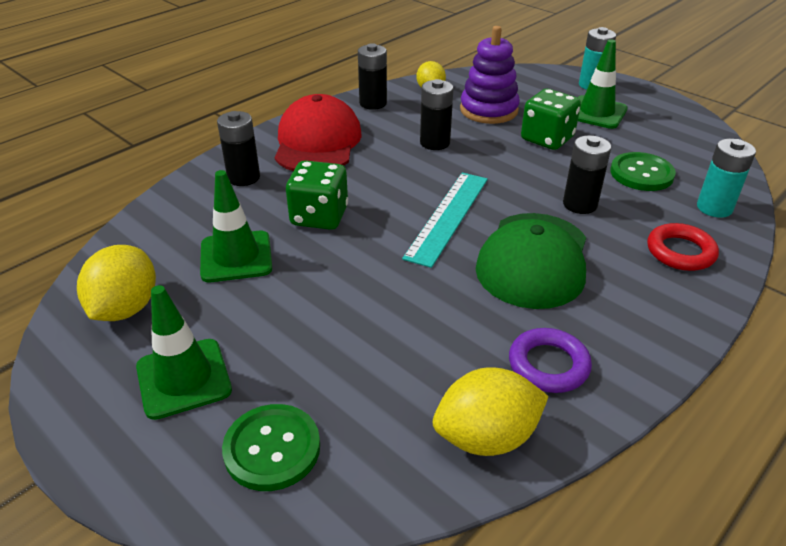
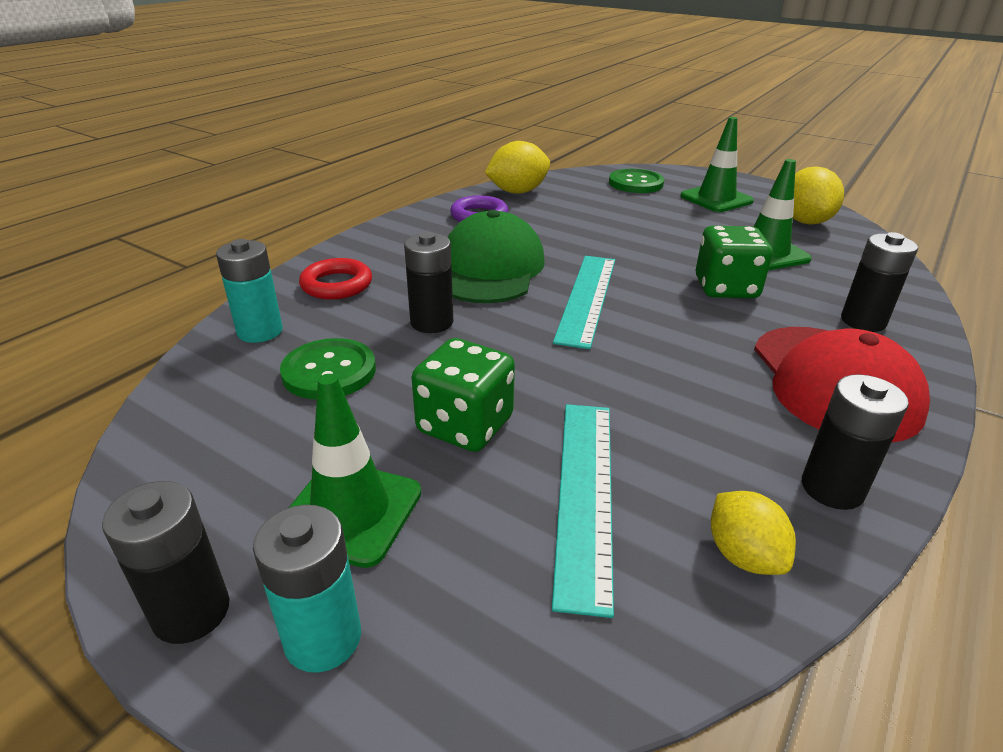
camera: 170 degrees right, 5 degrees down
(435, 143) = (653, 398): black battery -> black battery (191, 612)
(488, 110) = (584, 494): purple stacking toy -> turquoise ruler

